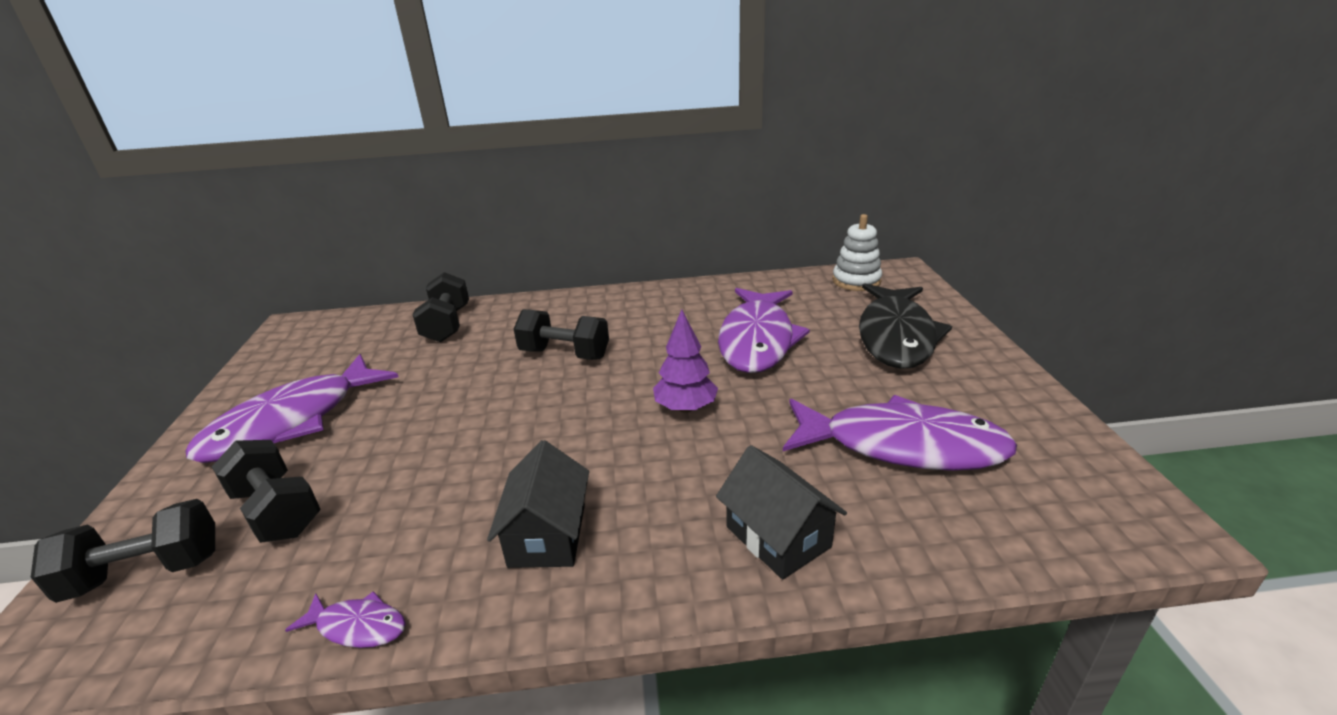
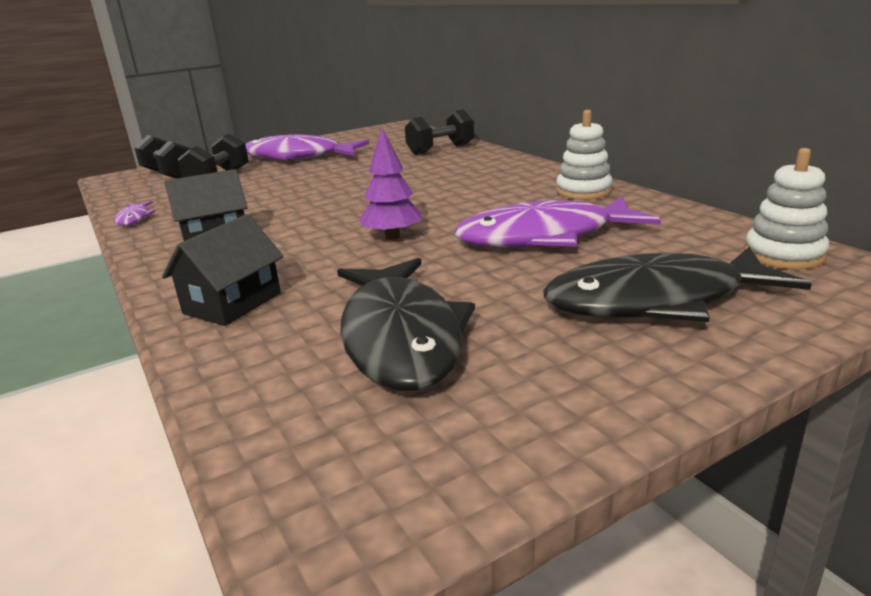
camera: 65 degrees right, 5 degrees down
(565, 354) = (436, 185): black dumbbell -> none
(675, 298) = (583, 191): none -> white stacking toy
(902, 446) = (401, 337): purple fish -> black fish

